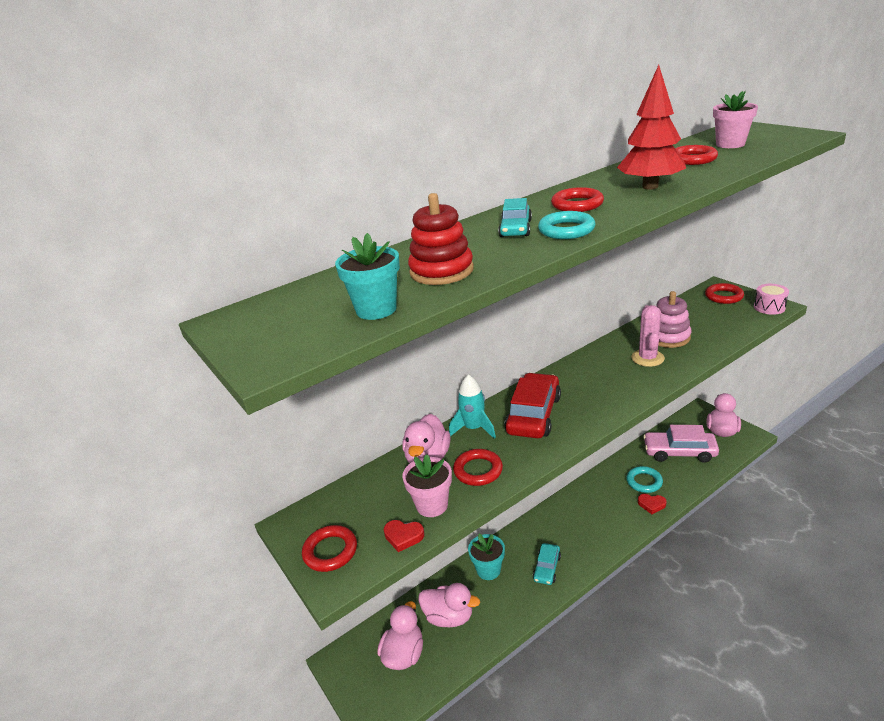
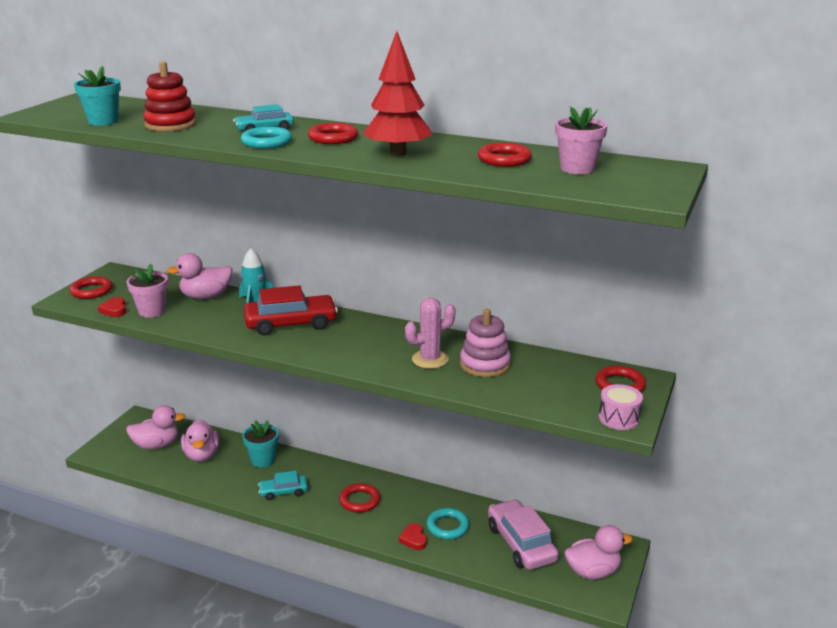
camera: 55 degrees right, 5 degrees down
(478, 470) = (201, 318): red ring -> red ring (359, 501)

